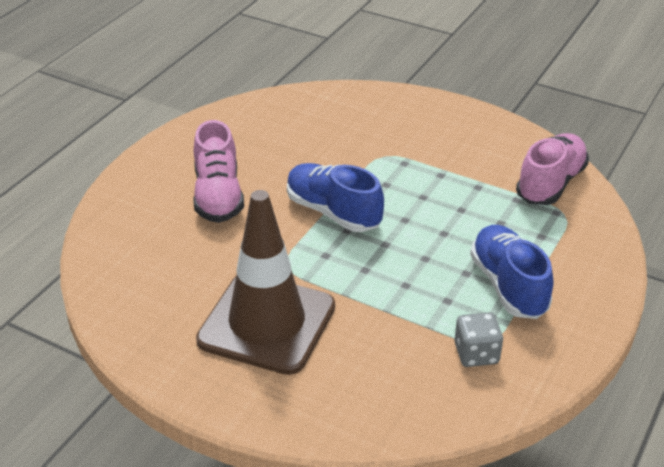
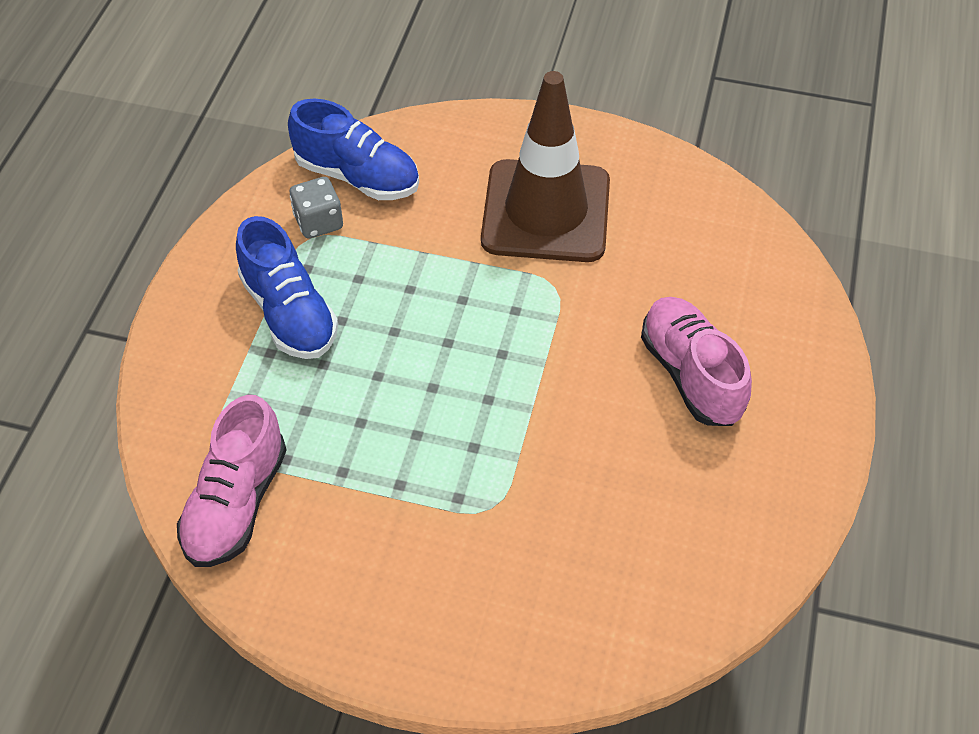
camera: 165 degrees right, 15 degrees up
(333, 212) = (529, 379): blue shoe -> blue shoe (357, 176)

